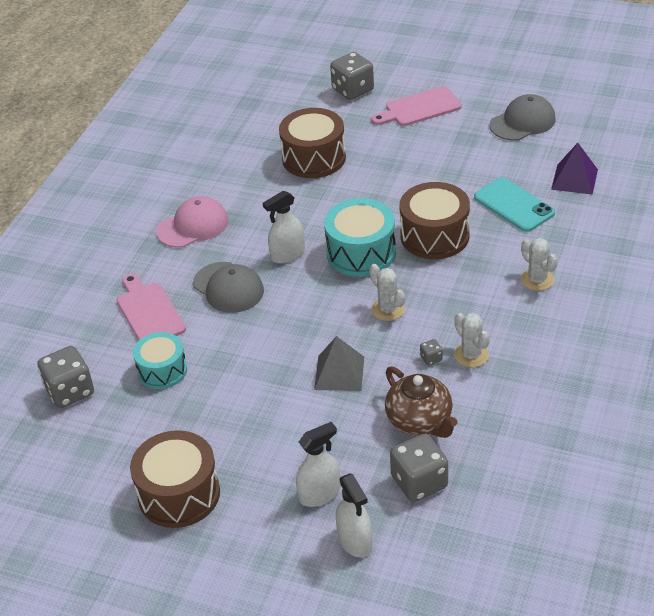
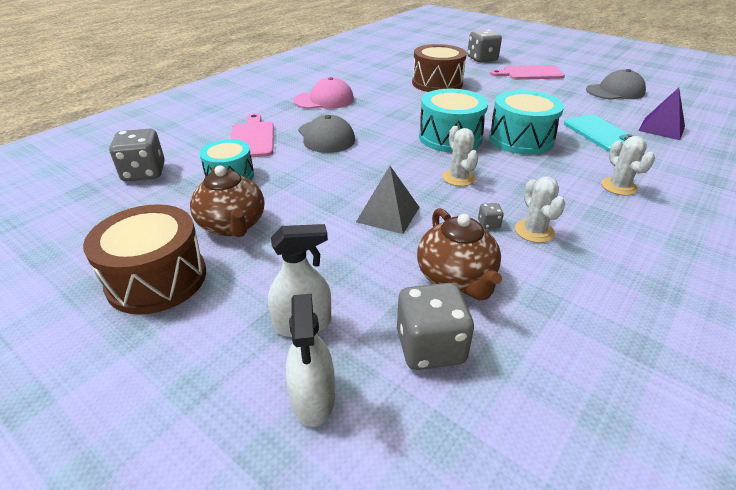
camera: 15 degrees right, 5 degrees down
(206, 426) = (233, 225): none -> brown teapot
(287, 254) = (387, 127): white spray bottle -> none
(434, 236) = (521, 139): brown drum -> turquoise drum

